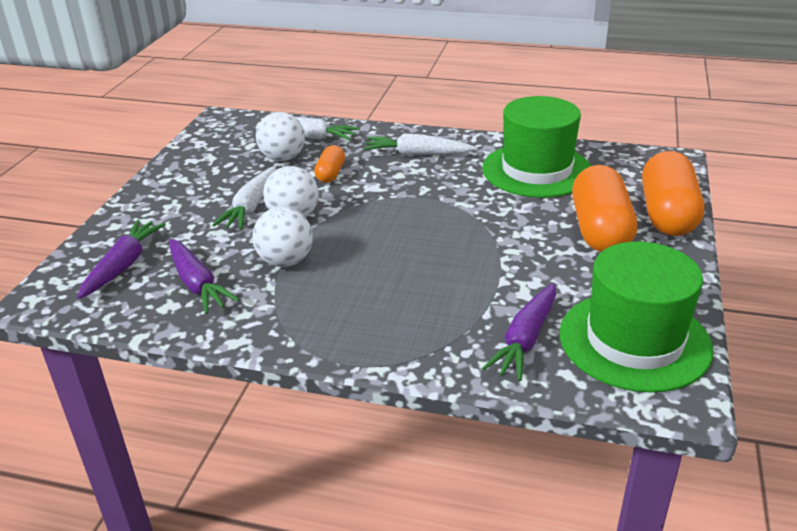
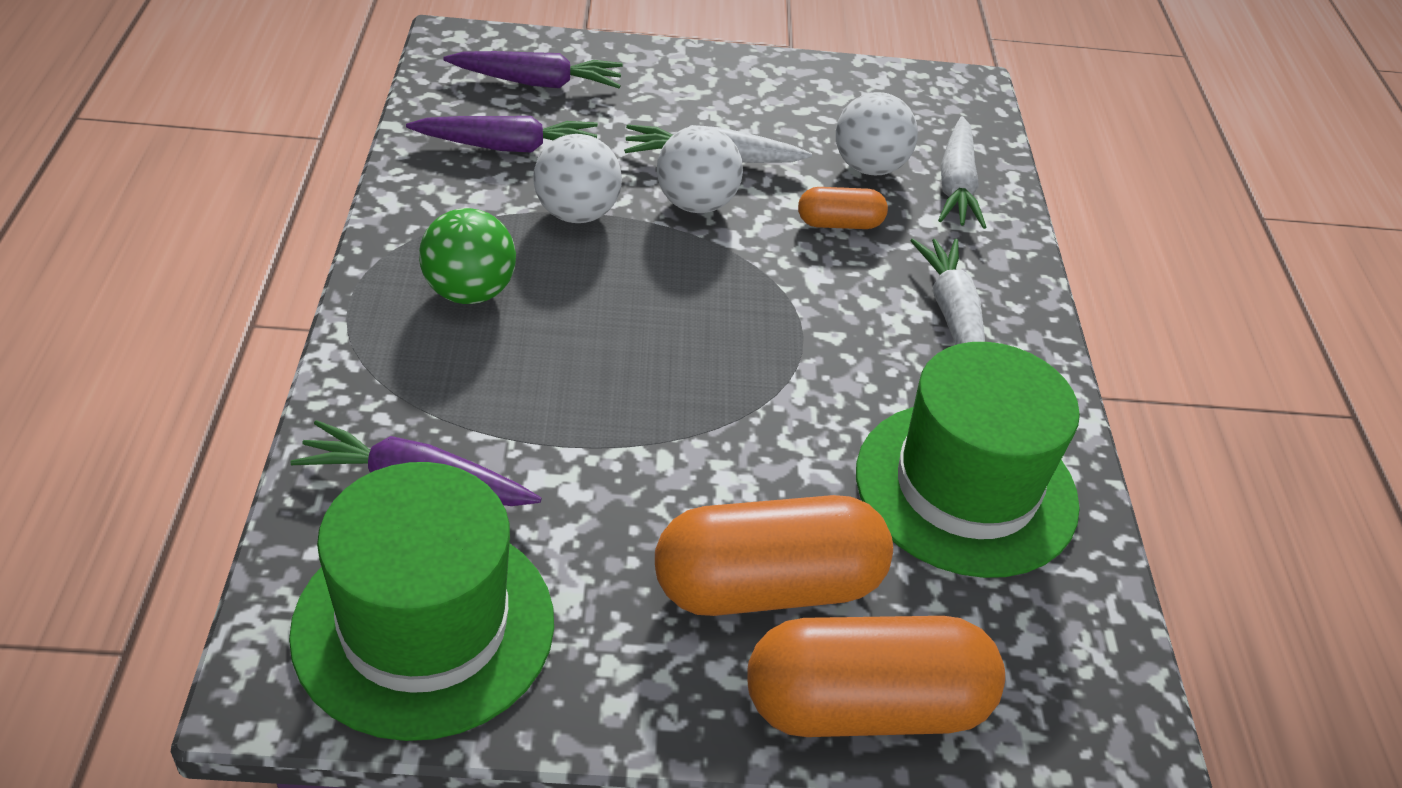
camera: 70 degrees right, 10 degrees up
(197, 284) = (508, 147): purple carrot -> purple carrot turned 135 degrees counterclockwise
(352, 310) = (469, 292): none -> green ball

